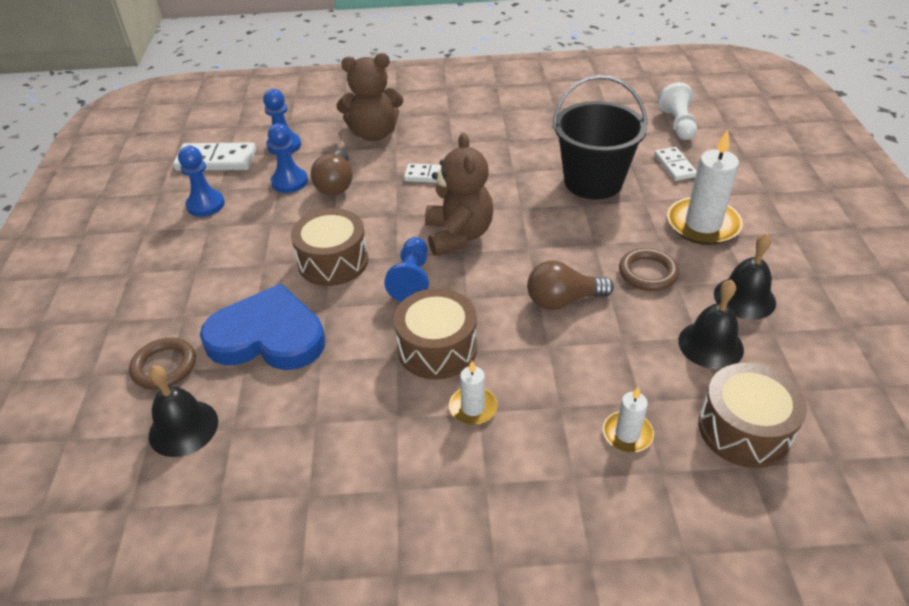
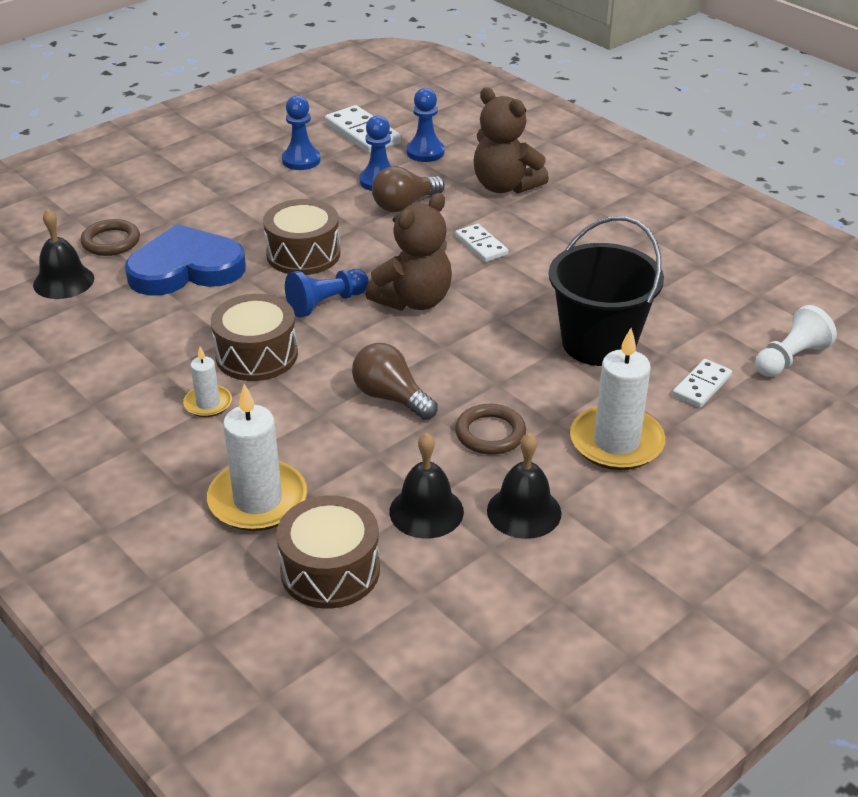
camera: 50 degrees right, 5 degrees down
(268, 336) = (186, 268): blue heart -> blue heart turned 75 degrees counterclockwise
(627, 434) = (258, 500): white candle -> white candle, size x1.89

